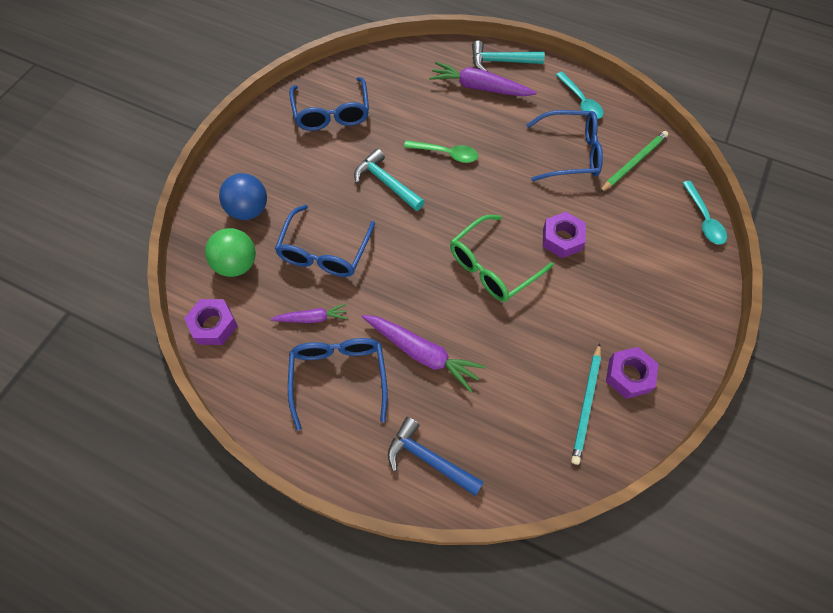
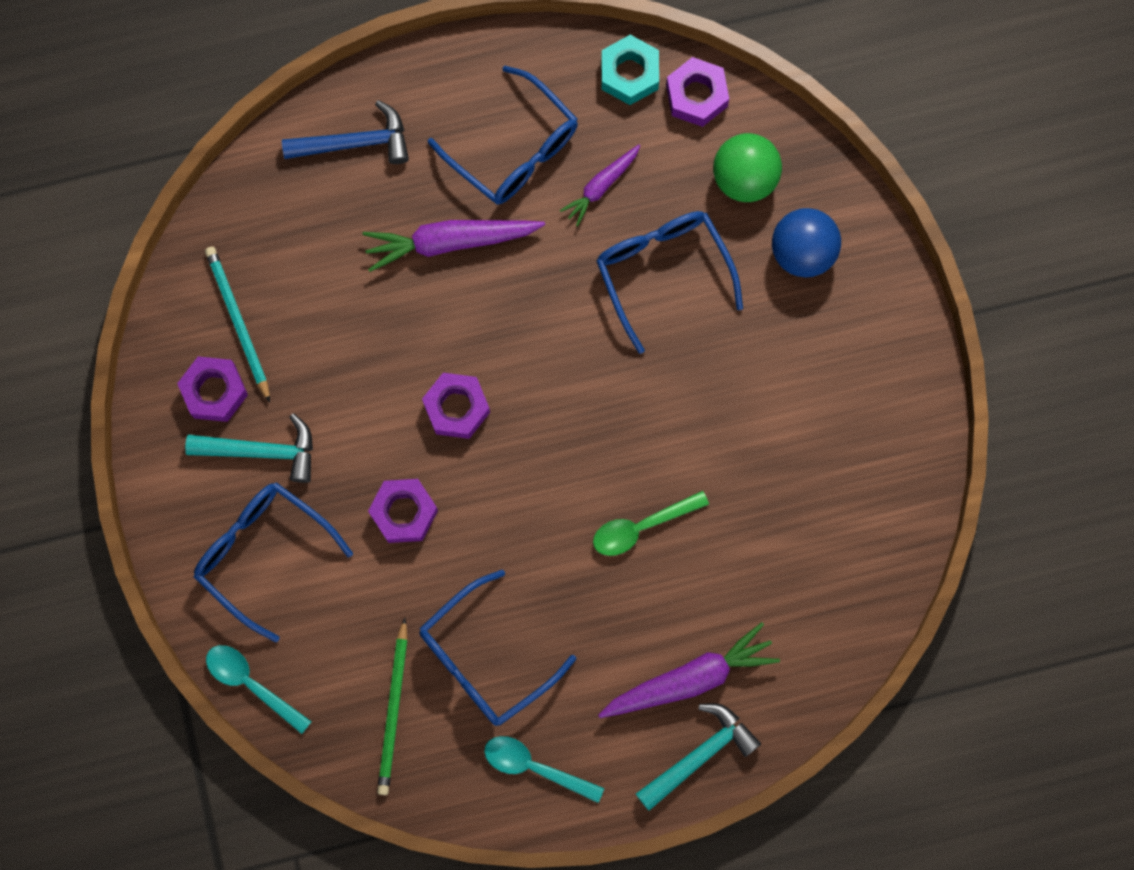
camera: 140 degrees right, 15 degrees up
(234, 367) = (629, 74): none -> turquoise nut
(331, 113) = (844, 471): blue glasses -> blue glasses (263, 554)
(386, 182) = (677, 422): turquoise hammer -> turquoise hammer (262, 451)
(492, 267) = (456, 408): green glasses -> purple nut

